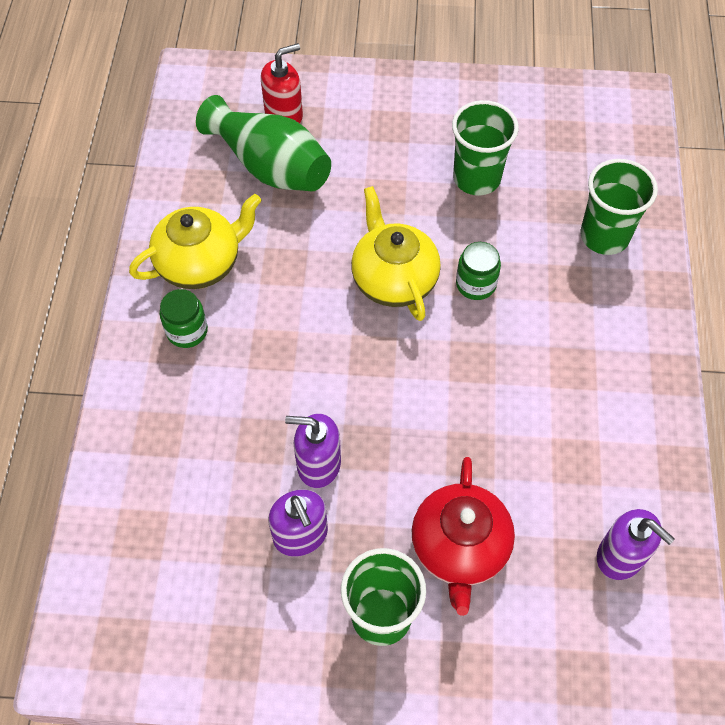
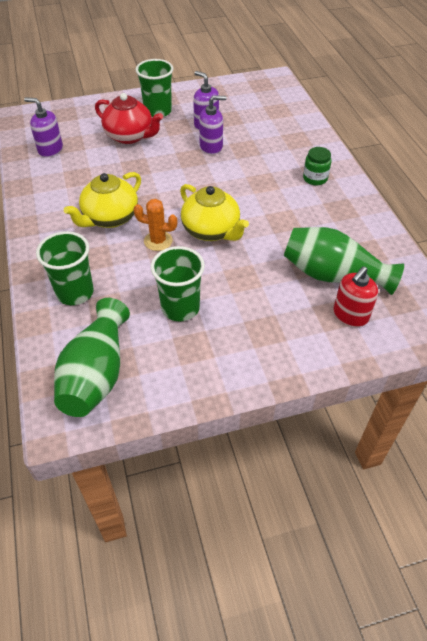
camera: 160 degrees right, 10 degrees down
(200, 263) = (333, 209): yellow teapot -> yellow teapot (110, 218)
(459, 548) = (130, 136): red teapot -> red teapot turned 135 degrees clockwise
(475, 284) = (158, 241): green jar -> orange cactus
(591, 131) = (96, 373): none -> green vase

